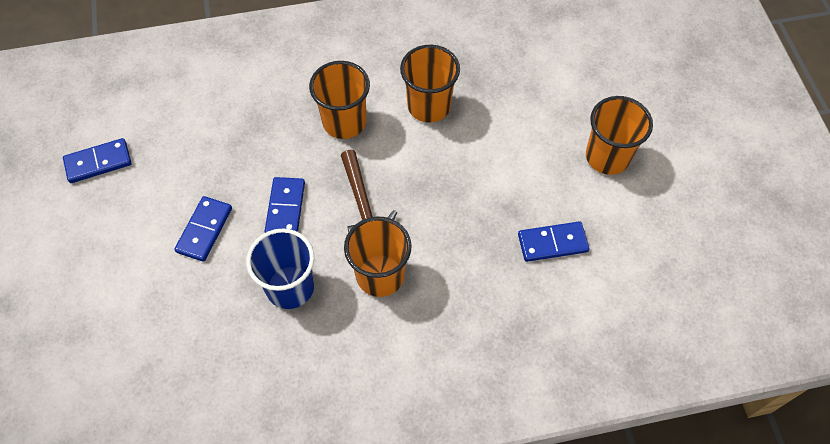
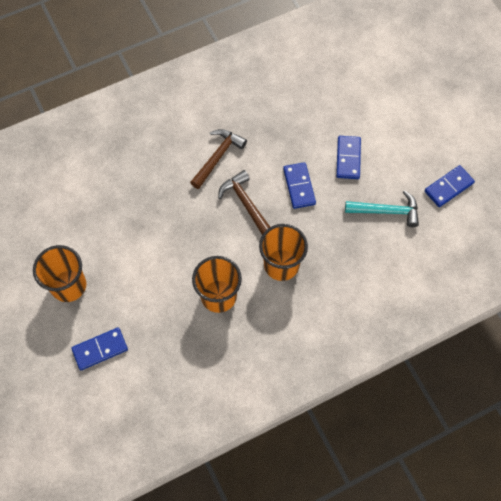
camera: 165 degrees right, 5 degrees up
(191, 152) = (386, 211): none -> turquoise hammer
(290, 287) = (274, 136): blue cup -> none
(380, 275) = (217, 157): orange cup -> brown hammer
(552, 243) = (103, 207): blue domino -> blue domino (100, 349)

